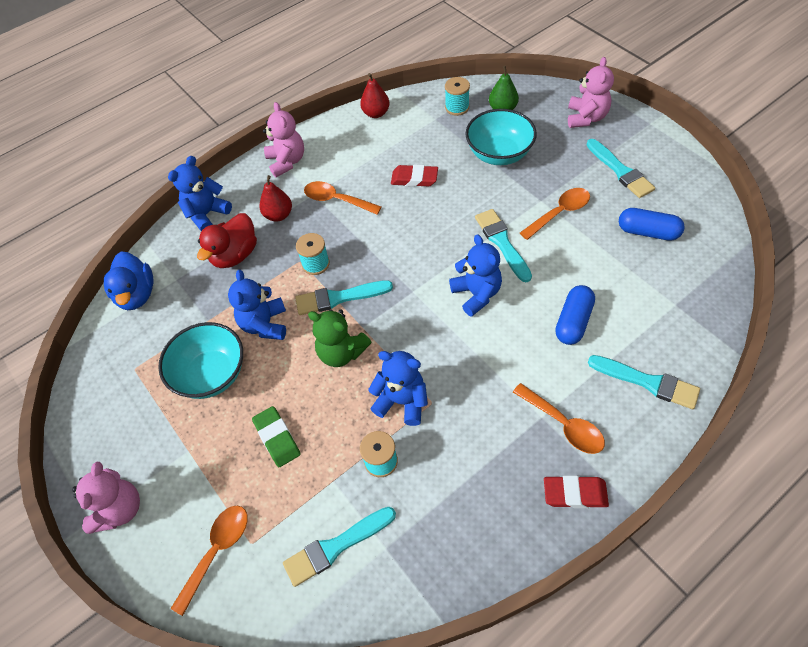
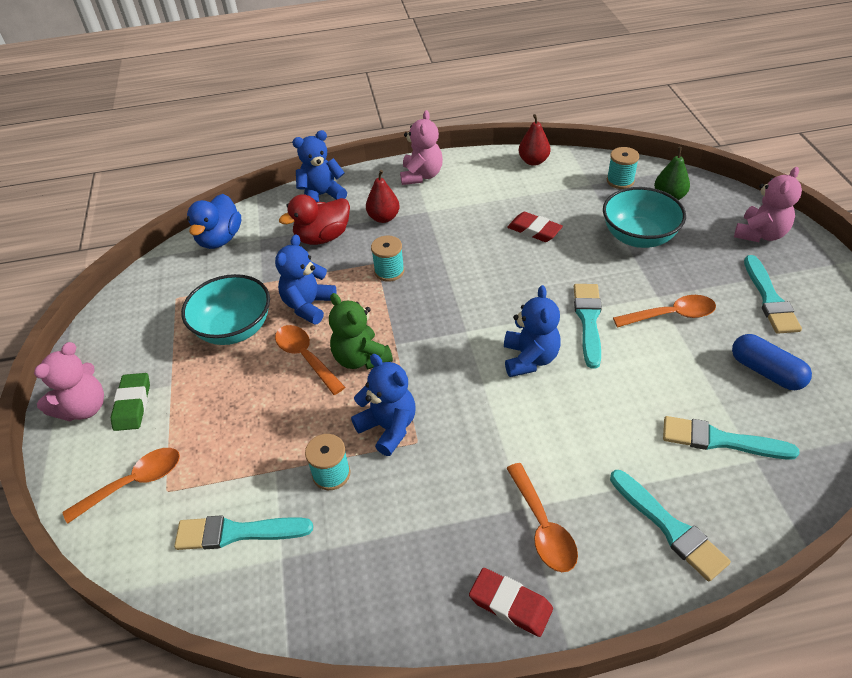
camera: 25 degrees right, 10 degrees down
(277, 438) = (252, 408): green eraser -> green eraser (132, 404)
(336, 200) = (445, 223): orange spoon -> orange spoon (305, 357)
(339, 298) = (391, 309): turquoise brush -> turquoise brush (720, 440)
(573, 321) = (619, 427): blue capsule -> none

